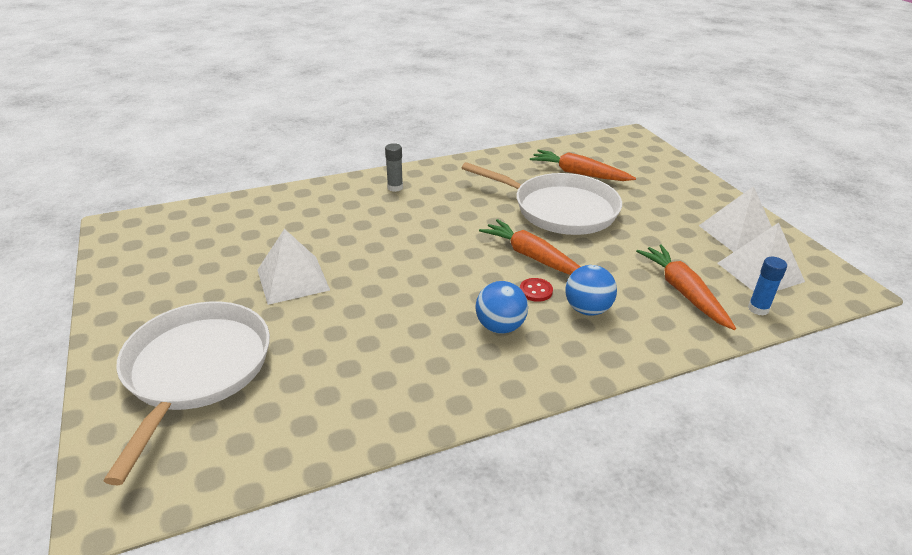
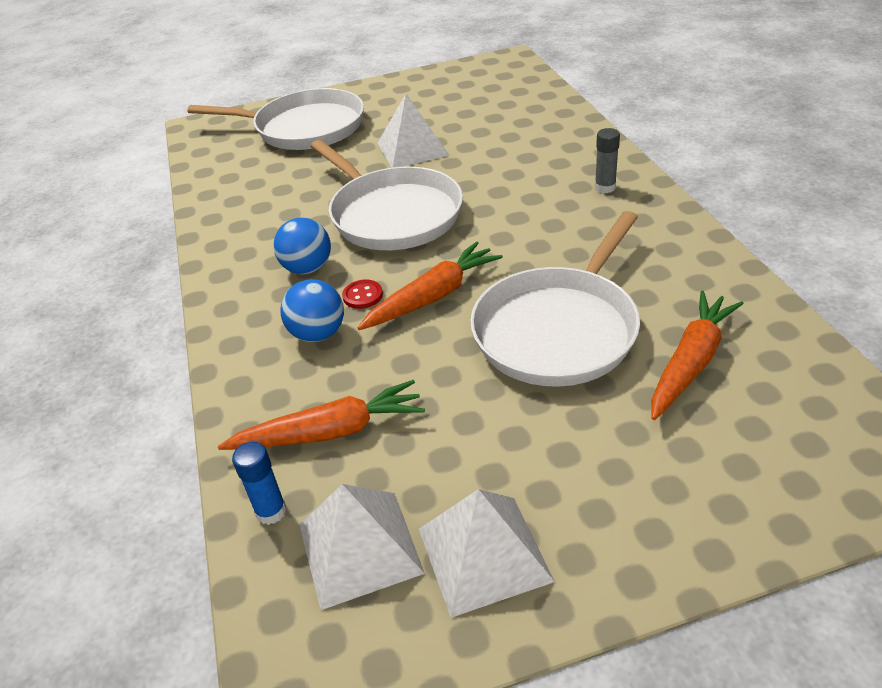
camera: 100 degrees right, 5 degrees up
(416, 284) = (392, 214): none -> white pan

